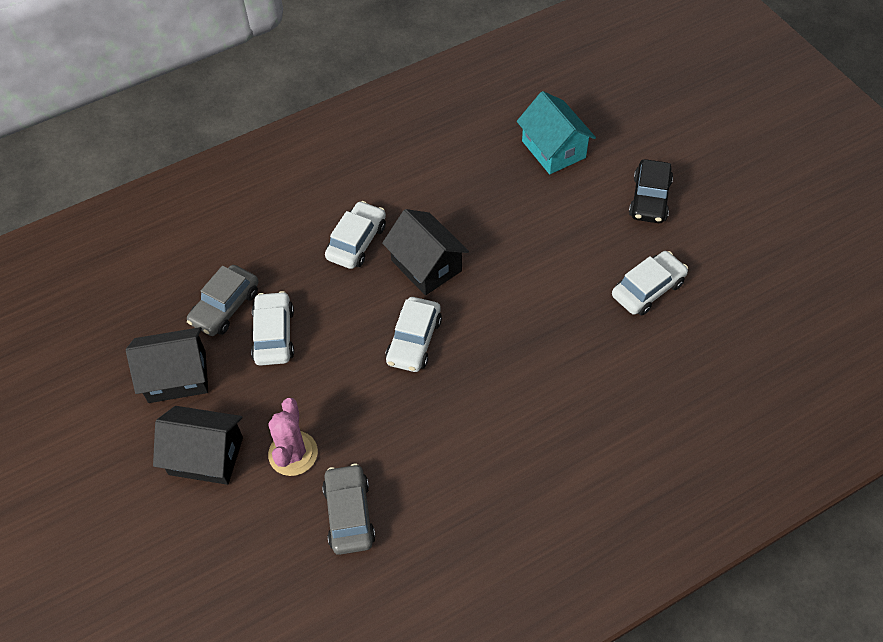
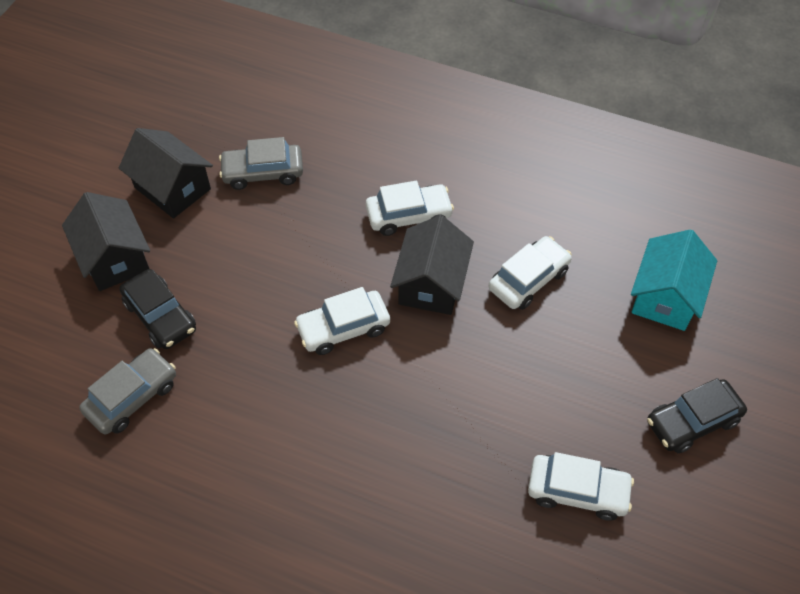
camera: 50 degrees right, 0 degrees up
(273, 335) = (263, 223): white car -> white car (528, 279)
(293, 453) = (160, 316): pink cactus -> black car

